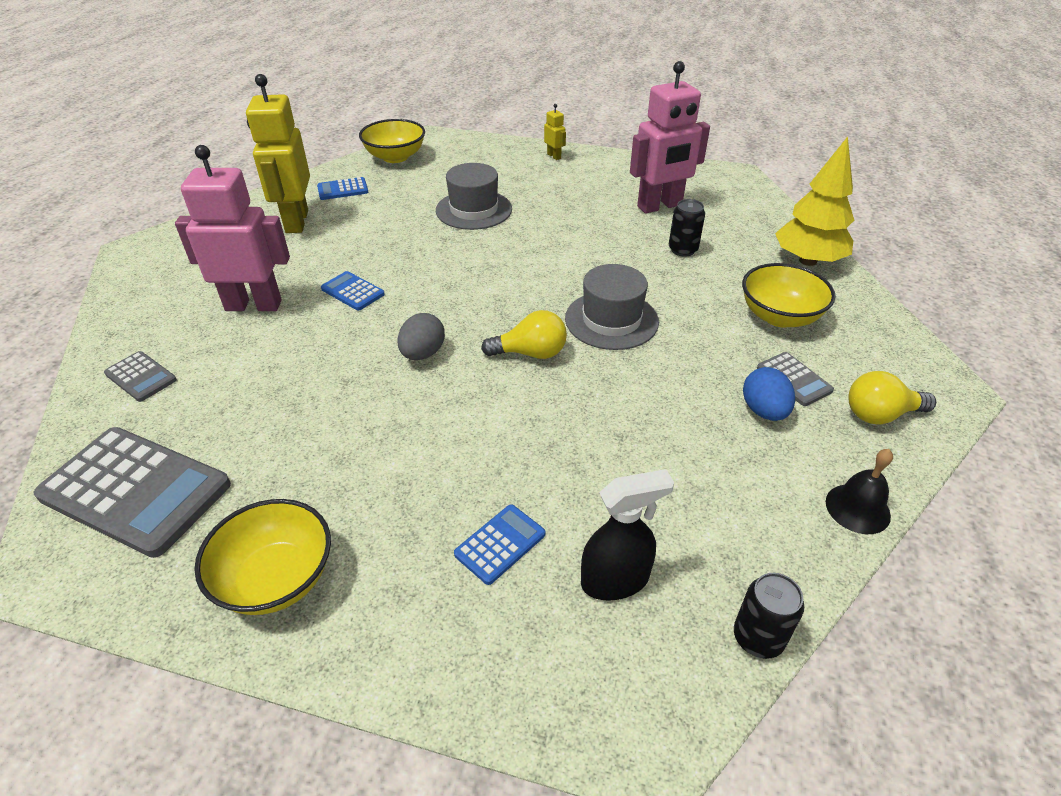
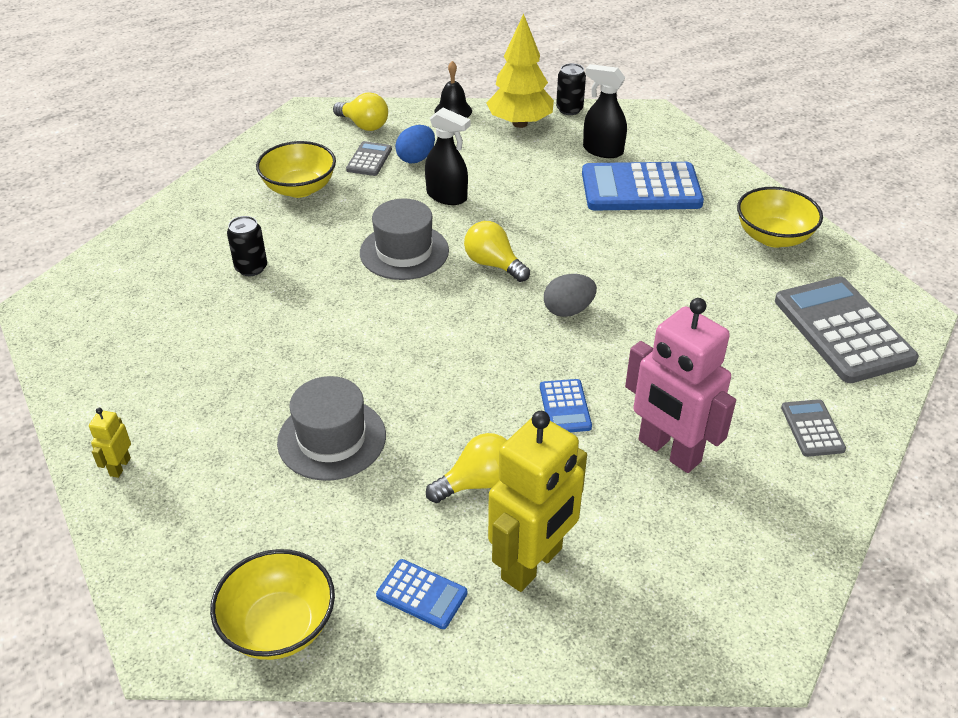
camera: 135 degrees left, 0 degrees up
(365, 233) = (477, 482): none -> yellow light bulb
(500, 544) = (641, 189): blue calculator -> blue calculator, size x2.11
(660, 206) = (176, 319): pink robot -> none
(666, 389) = (447, 196): none -> black spray bottle
(808, 261) = (195, 204): yellow tree -> yellow tree (520, 123)

